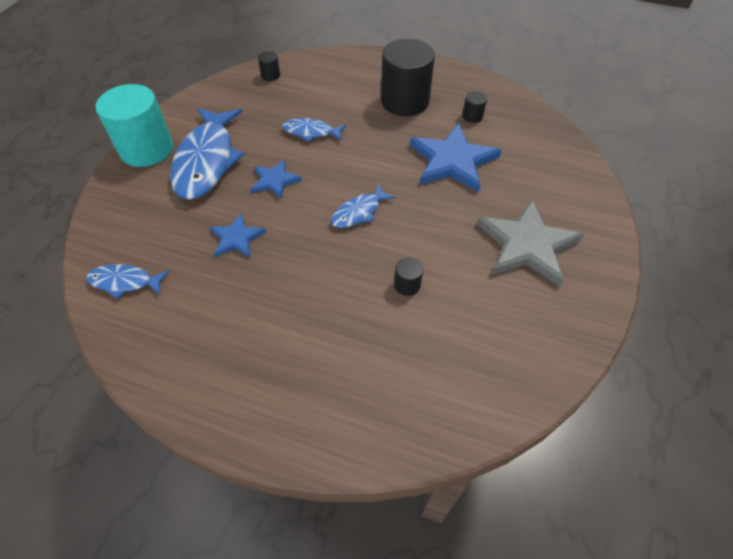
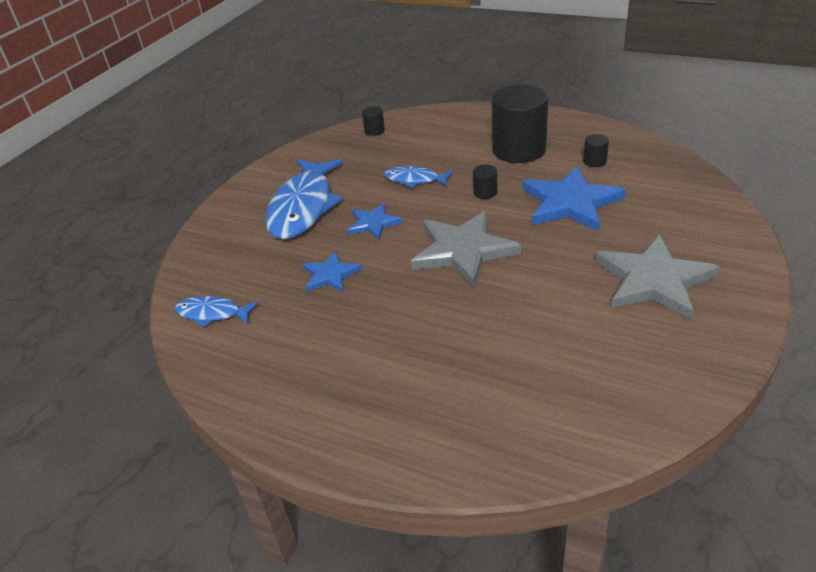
camera: 10 degrees right, 15 degrees down
(147, 149) = (242, 198): turquoise cylinder -> none
(359, 212) = (463, 251): blue fish -> grey star
(407, 284) = (513, 317): black cylinder -> black cylinder (485, 192)

